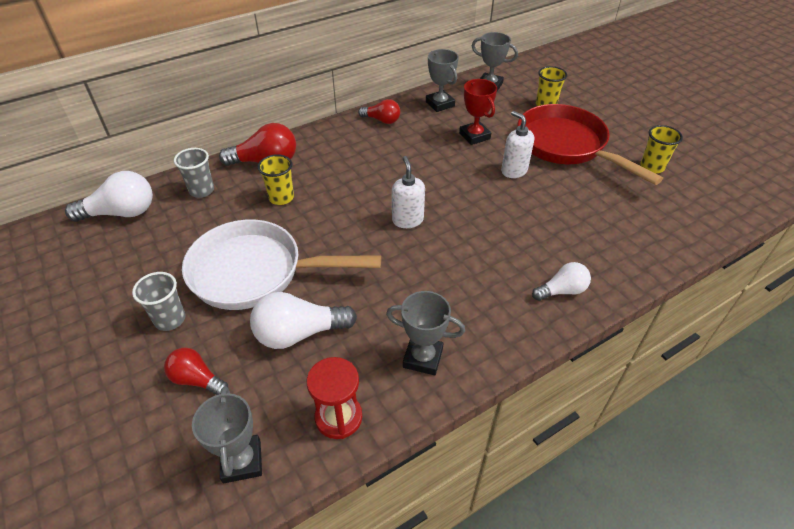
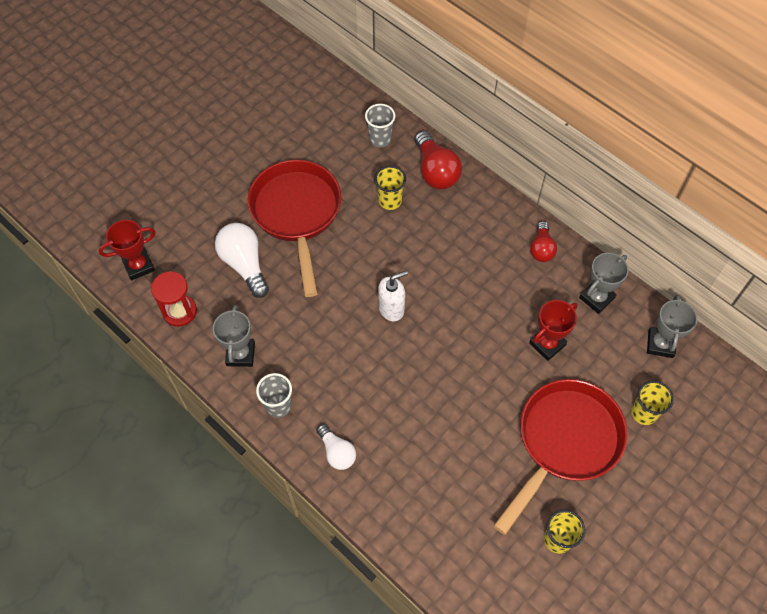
camera: 75 degrees right, 15 degrees up
(121, 213) = (336, 97): white light bulb -> none
(170, 319) = (238, 178): grey cup -> grey cup (278, 405)
(197, 379) = (192, 216): red light bulb -> none
(242, 461) = (138, 266): grey trophy -> red trophy
(255, 272) = (297, 214): white pan -> red pan
(514, 171) = (498, 392): white soap dispenser -> none

